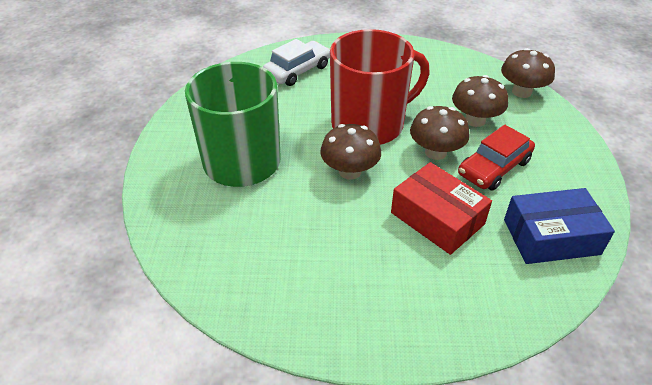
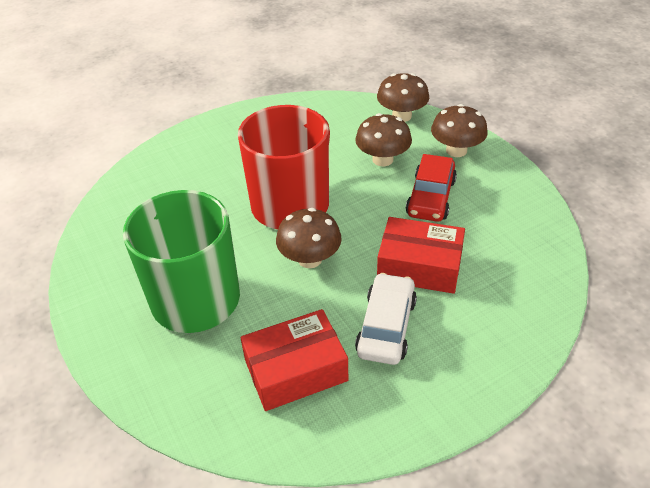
camera: 30 degrees left, 0 degrees up
(271, 248) = (295, 370): none -> red box
(297, 71) = (175, 178): white car -> white car (386, 326)
(435, 152) = (372, 205): brown mushroom -> brown mushroom (456, 150)
(551, 237) = (517, 238): blue box -> none

